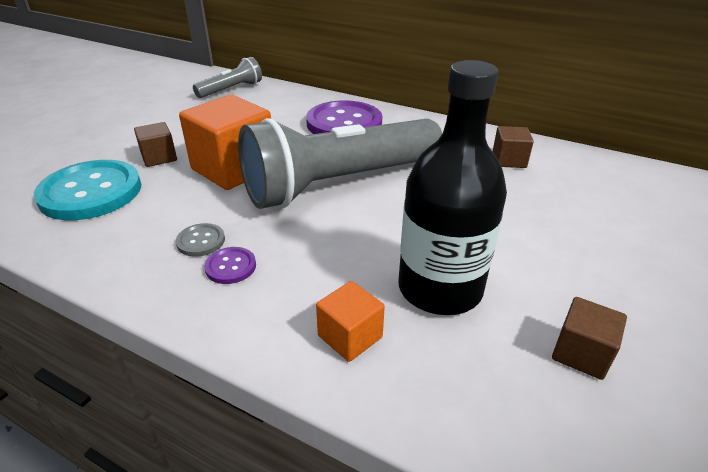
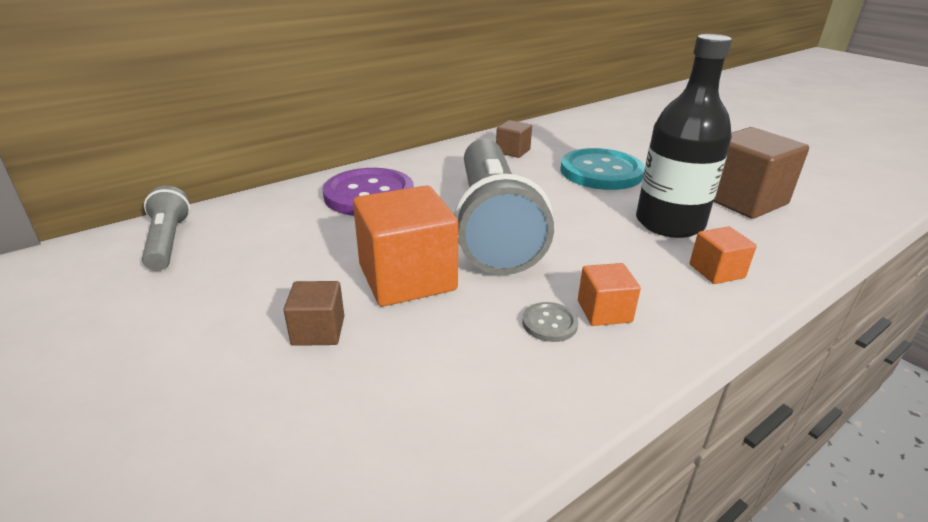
camera: 65 degrees left, 5 degrees down
(91, 192) = (366, 406): turquoise button -> turquoise button (601, 172)
(230, 266) = (604, 311): purple button -> orange cube
(581, 353) = (742, 200): brown cube -> brown cube, size x1.98

